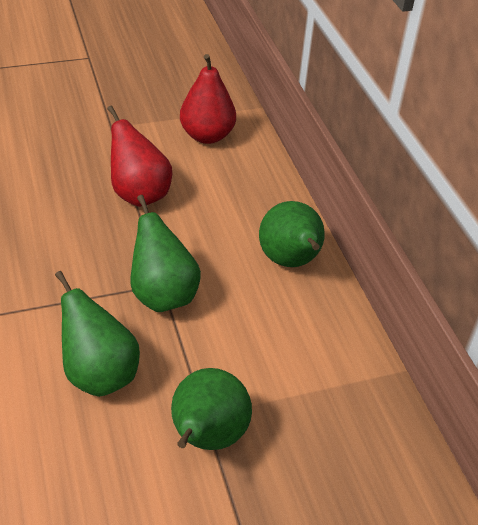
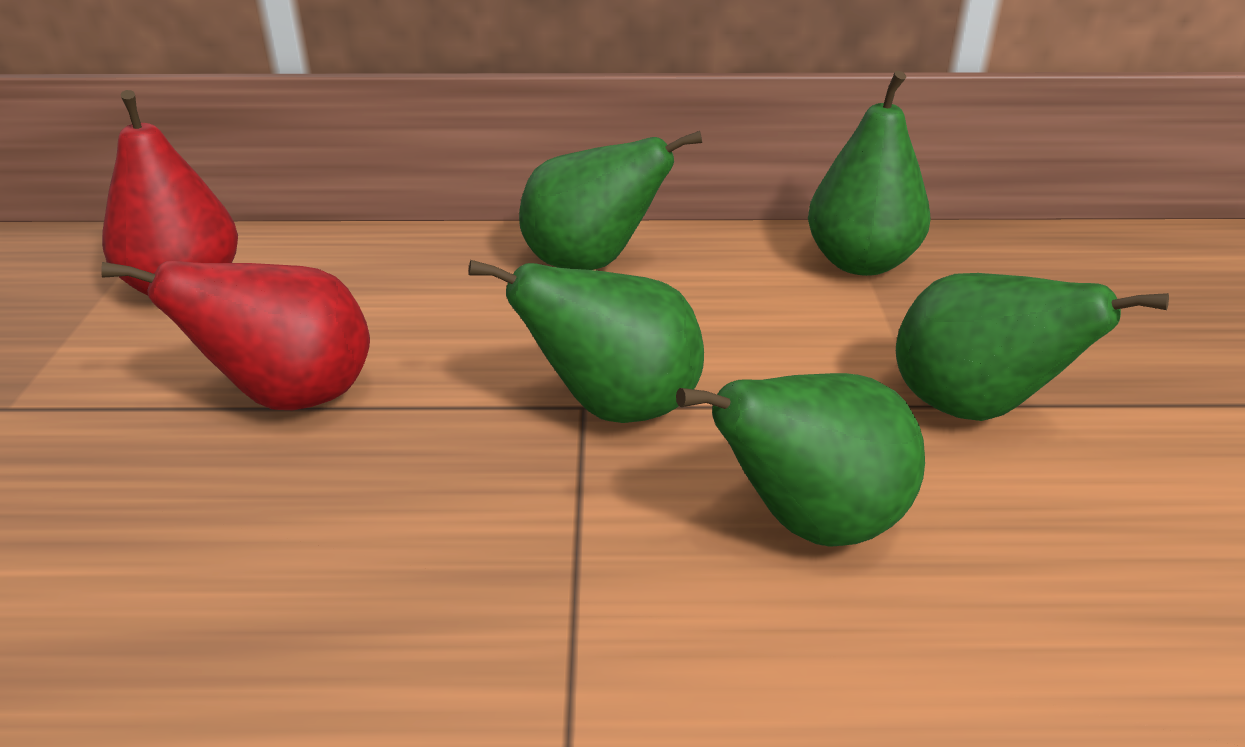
camera: 70 degrees left, 10 degrees down
(347, 381) = (860, 263): none -> green pear

